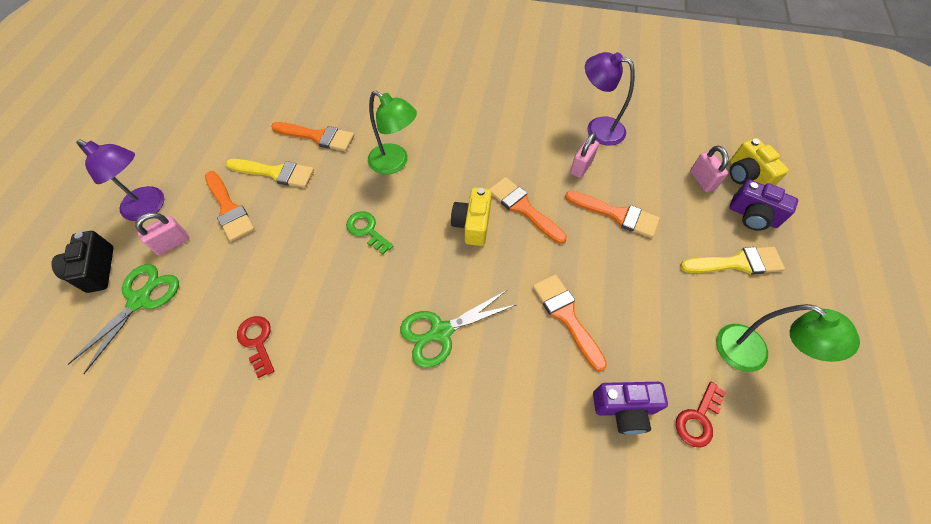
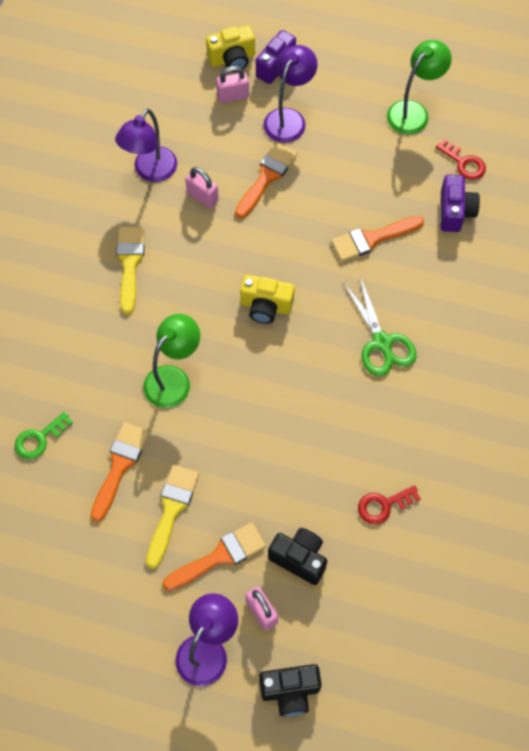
camera: 85 degrees left, 5 degrees up
(140, 299) = (330, 631): green scissors -> none
(215, 269) = (299, 558): none -> black camera
(367, 230) = (263, 407): green key -> green key (39, 438)
(523, 208) = (250, 258): orange brush -> none
(694, 229) = (289, 118): none -> purple lamp
(737, 263) = (328, 96): yellow brush -> yellow brush (130, 263)

